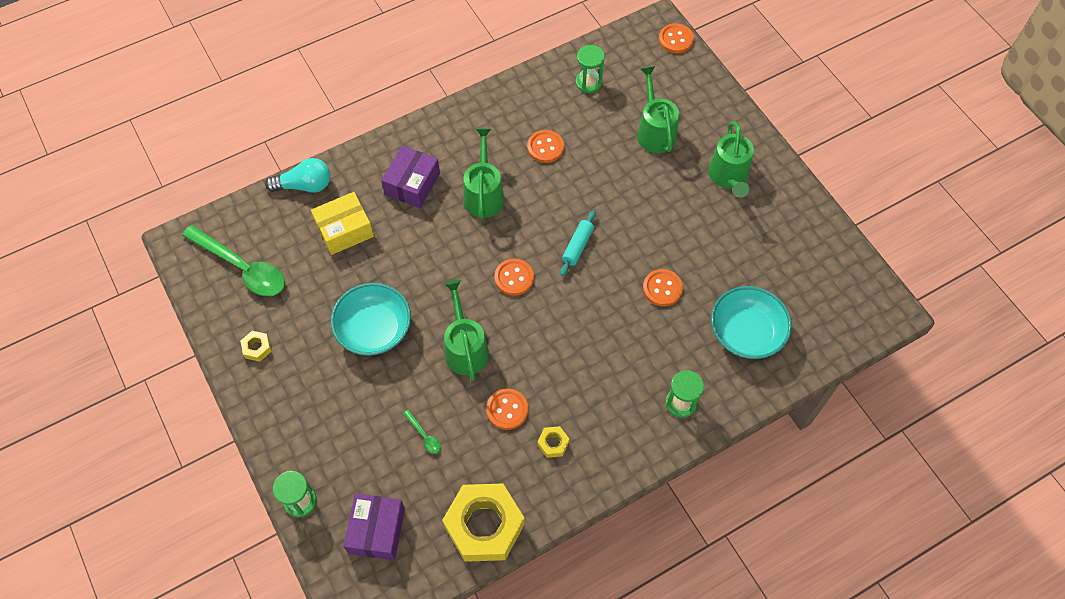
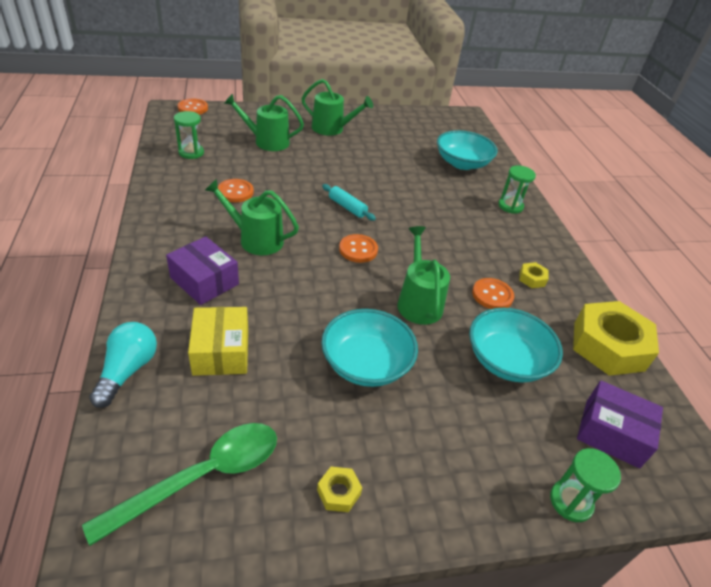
camera: 75 degrees left, 20 degrees down
(424, 436) = (506, 360): green spoon -> turquoise bowl
(465, 348) = (418, 302): green watering can -> green watering can turned 75 degrees clockwise
(662, 288) = (409, 183): orange button -> none

